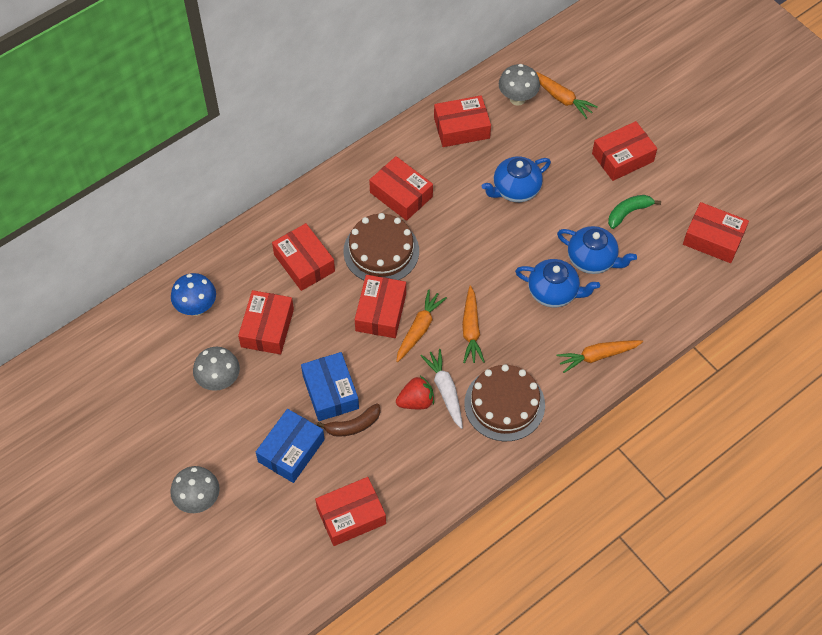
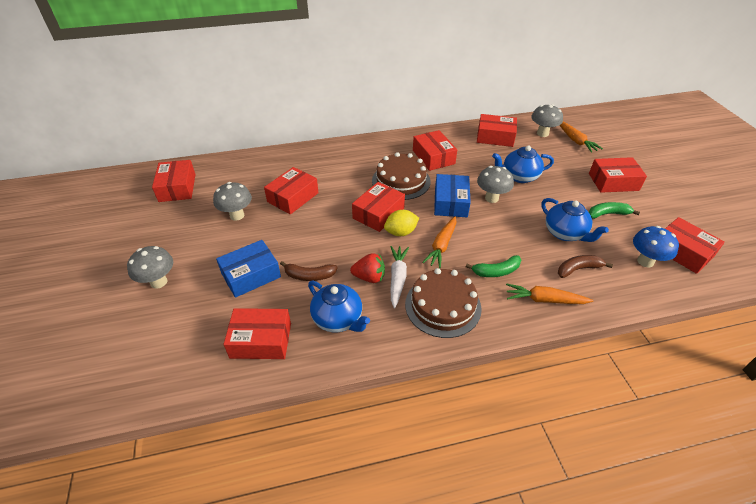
camera: 25 degrees right, 15 degrees down
(196, 308) = (256, 173): blue mushroom -> blue mushroom (645, 261)
(304, 263) = (344, 172): red box -> red box (177, 188)
(330, 392) = (308, 248): blue box -> blue box (450, 202)
(419, 329) = (401, 232): orange carrot -> yellow lemon
(497, 237) = (491, 198): none -> grey mushroom
(539, 340) = (496, 271): none -> green banana
(553, 292) = (523, 244): blue teapot -> blue teapot (338, 319)
(618, 304) = (578, 269): none -> brown banana

